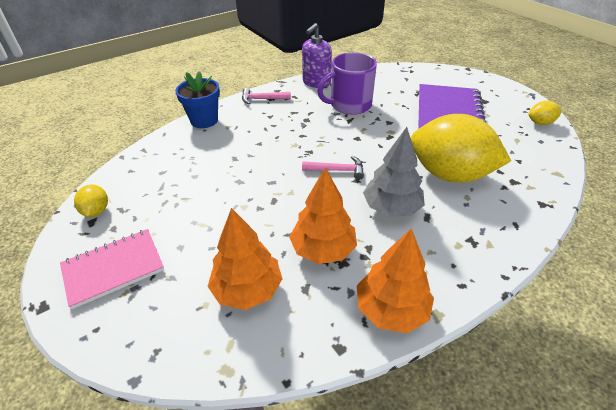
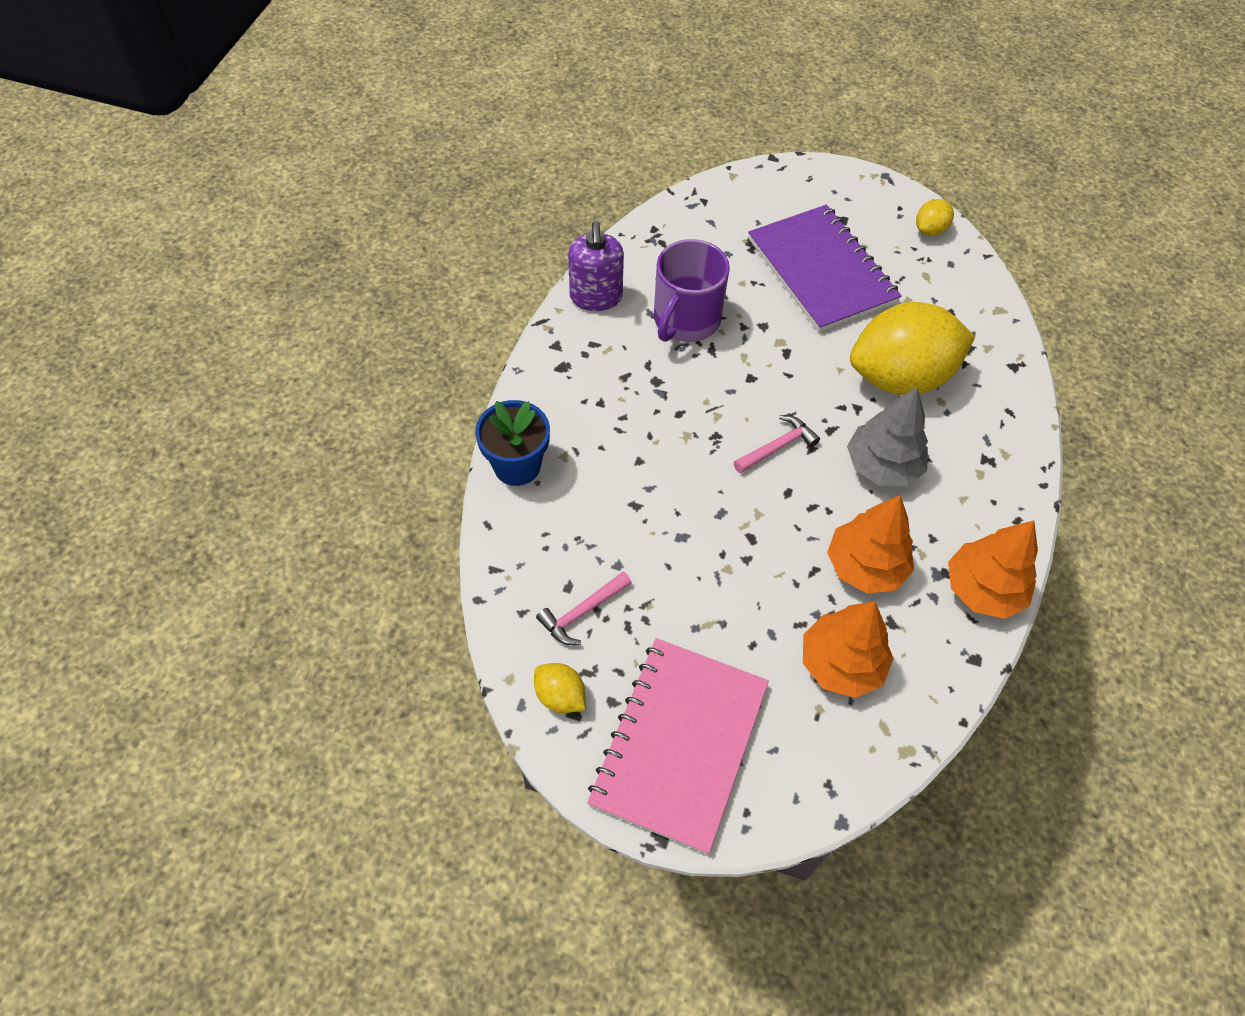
camera: 40 degrees left, 15 degrees up
(113, 268) = (680, 744): pink notebook -> pink notebook, size x1.52
(262, 99) = (554, 375): pink hammer -> pink hammer (582, 612)

